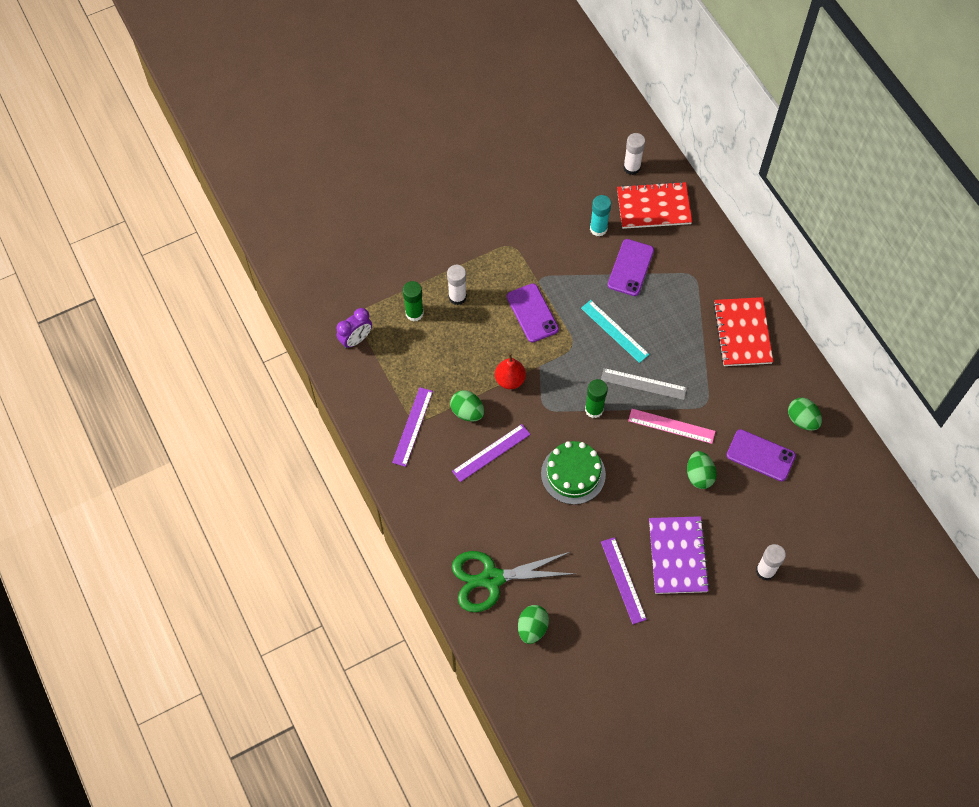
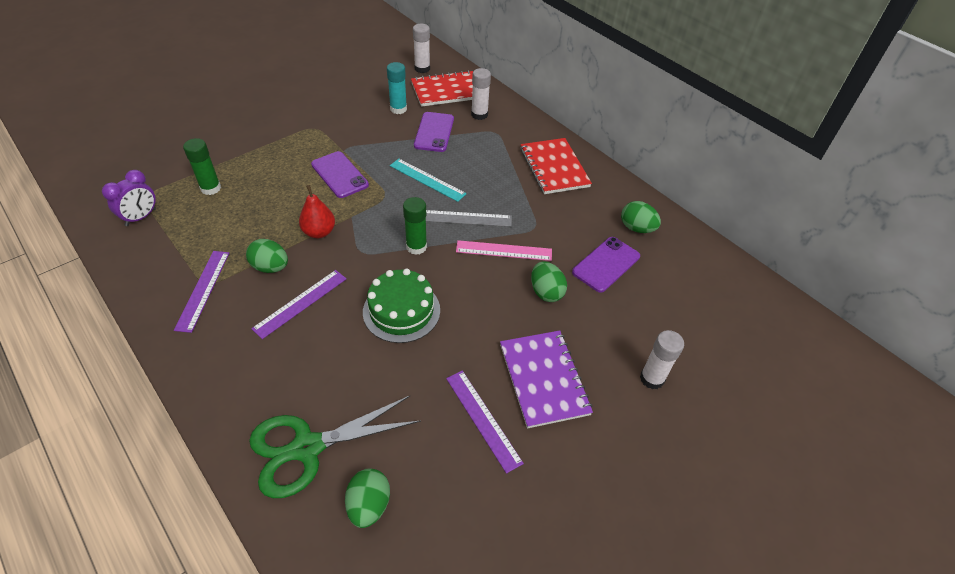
camera: 15 degrees left, 15 degrees down
(457, 297) = (259, 171): white glue stick -> white glue stick (479, 115)
(760, 455) = (606, 264): purple phone -> purple phone turned 60 degrees counterclockwise

